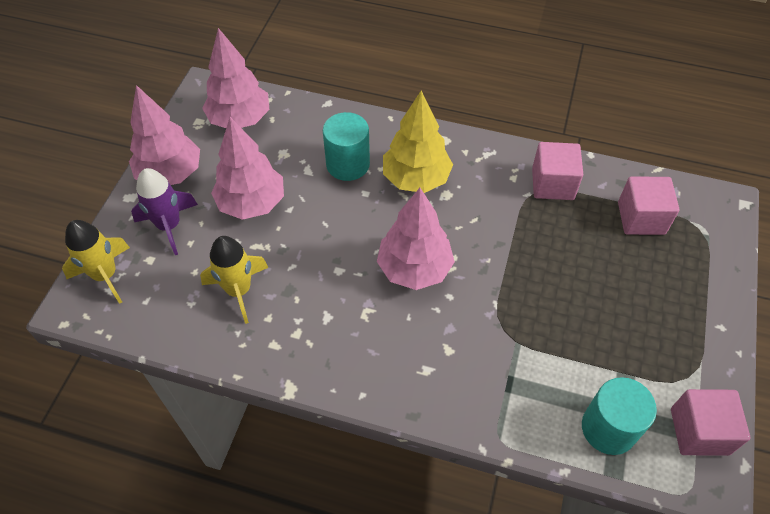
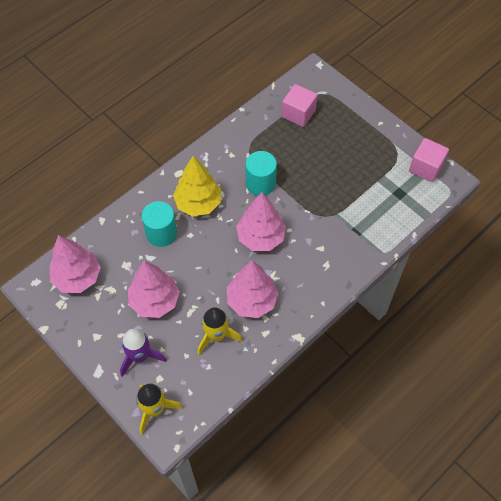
camera: 60 degrees left, 5 degrees up
(170, 174) = (95, 339): pink tree -> pink tree (251, 301)
(552, 184) = (249, 139): pink cube -> none
(608, 428) = (404, 203): turquoise cylinder -> turquoise cylinder (260, 183)

